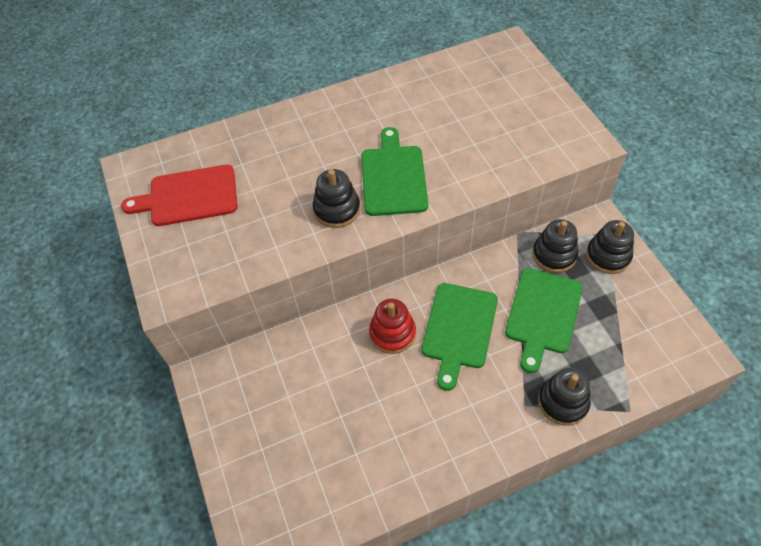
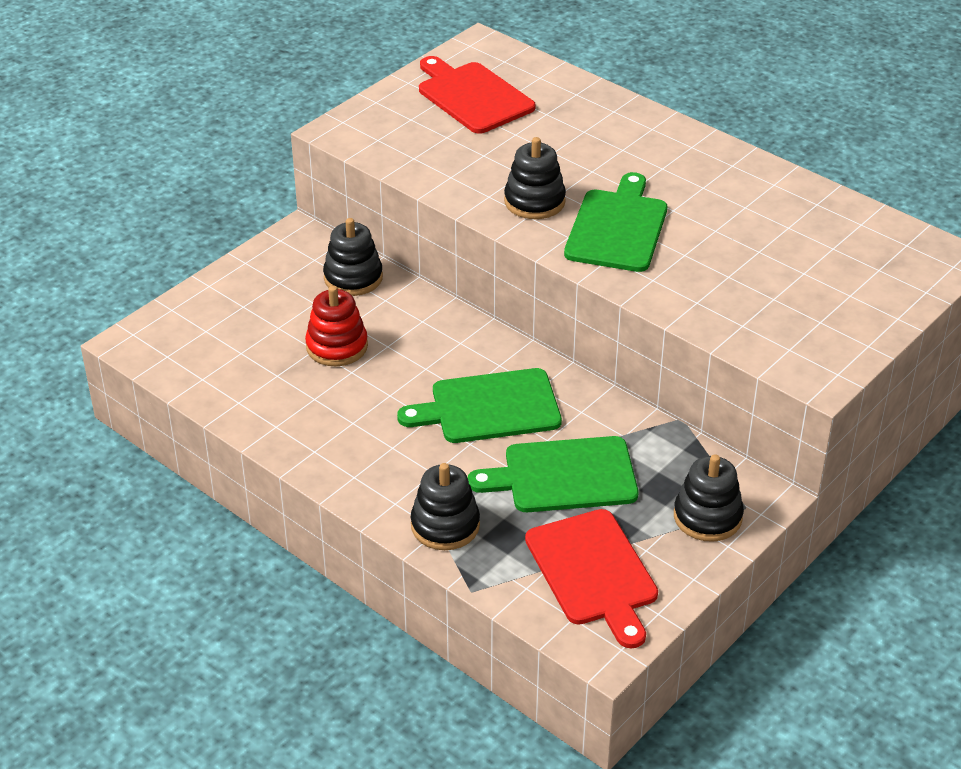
camera: 60 degrees right, 15 degrees down
(392, 333) = (446, 354): red stacking toy -> red stacking toy (337, 346)
(393, 177) = (617, 227): green cutting board -> green cutting board turned 45 degrees counterclockwise
(554, 255) = (668, 463): black stacking toy -> black stacking toy (353, 278)
(635, 334) = (593, 572): none -> red cutting board

